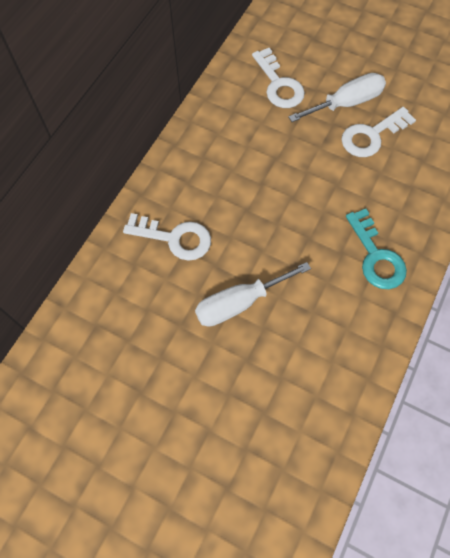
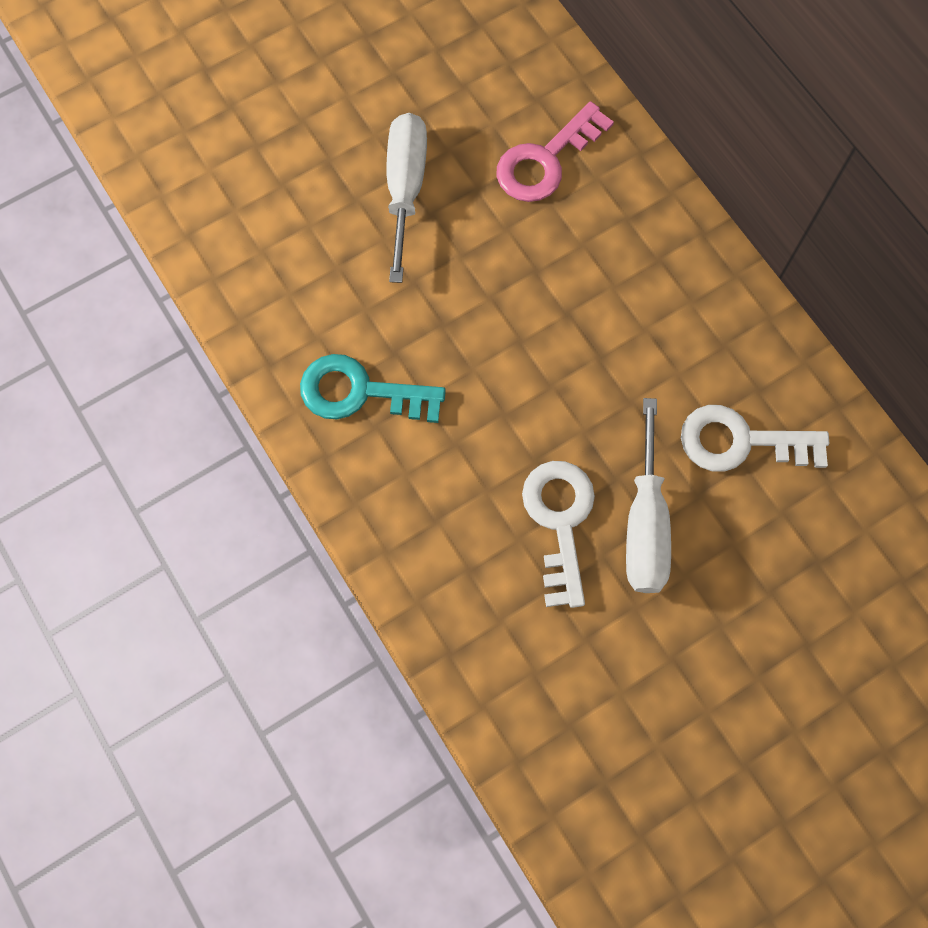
camera: 120 degrees right, 5 degrees up
(175, 238) = (545, 161): white key -> pink key

